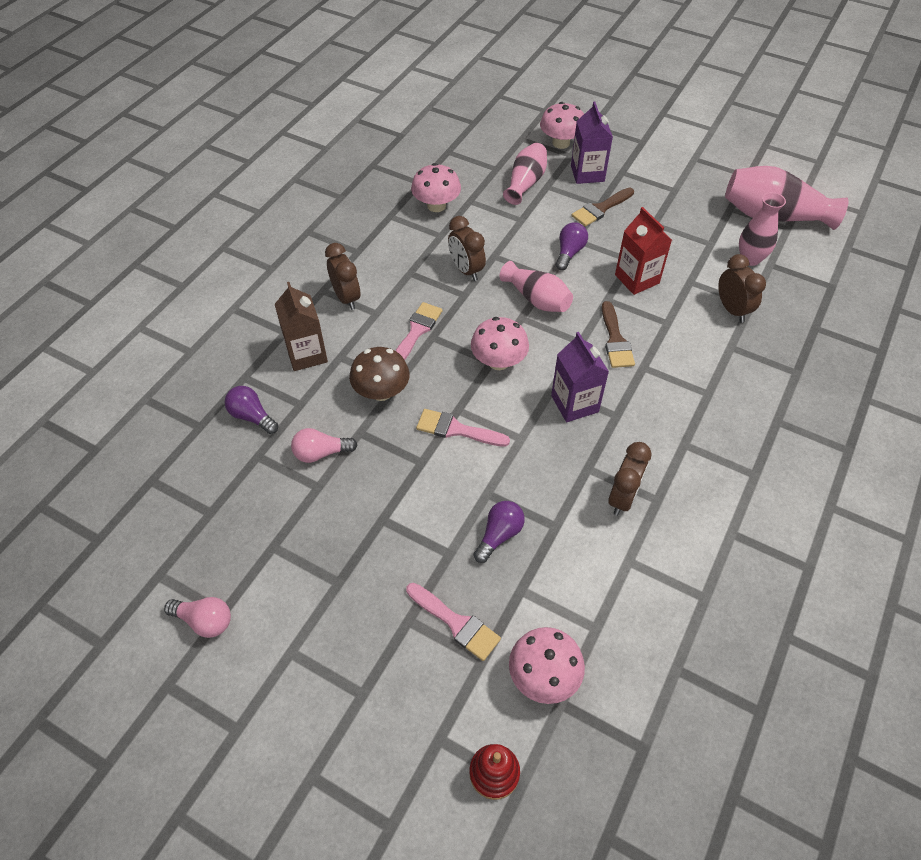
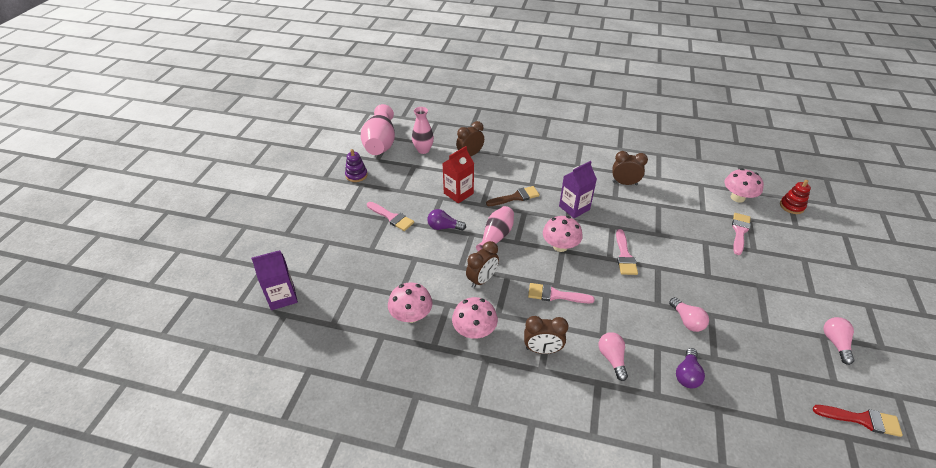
camera: 105 degrees left, 10 degrees down
(104, 570) = (861, 419): none -> red brush
(306, 354) = (612, 358): brown carton -> pink light bulb
(346, 298) = (542, 349): brown clock -> brown clock turned 135 degrees counterclockwise
(381, 391) = (619, 301): brown mushroom -> none
(499, 535) = (679, 224): purple light bulb -> none
(525, 183) = (369, 263): pink vase -> none
(561, 143) = (312, 249): pink mushroom -> pink mushroom (474, 331)
(587, 173) = (351, 229): purple carton -> purple carton (282, 297)
(601, 209) = (391, 217): brown brush -> pink brush
(695, 186) = (356, 175): none -> purple stacking toy

